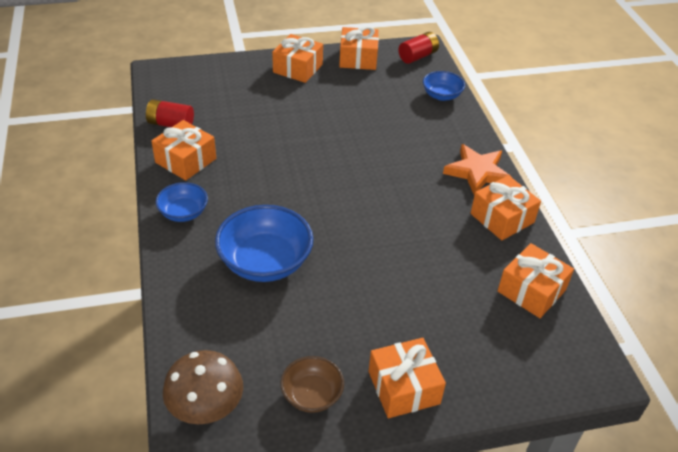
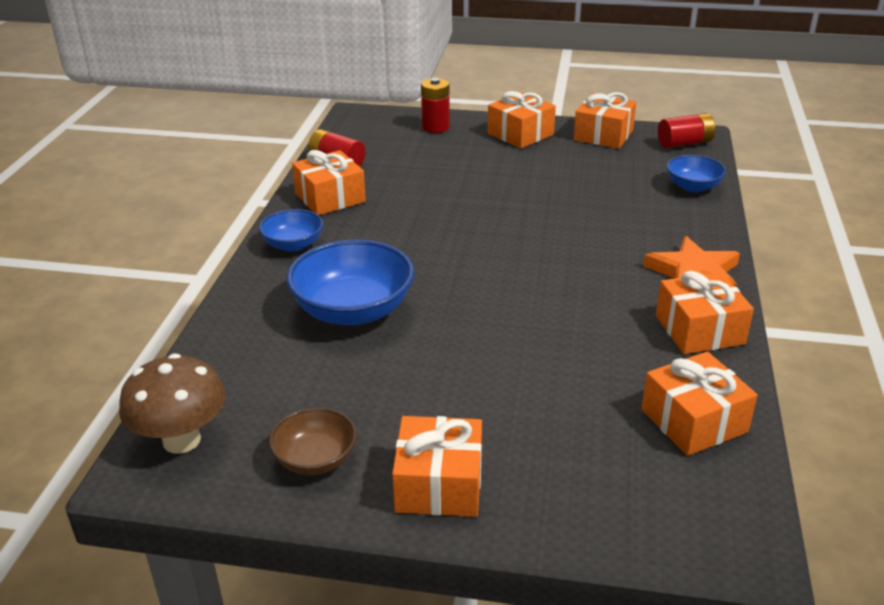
camera: 25 degrees right, 10 degrees down
(229, 73) = (435, 127): none -> red battery

